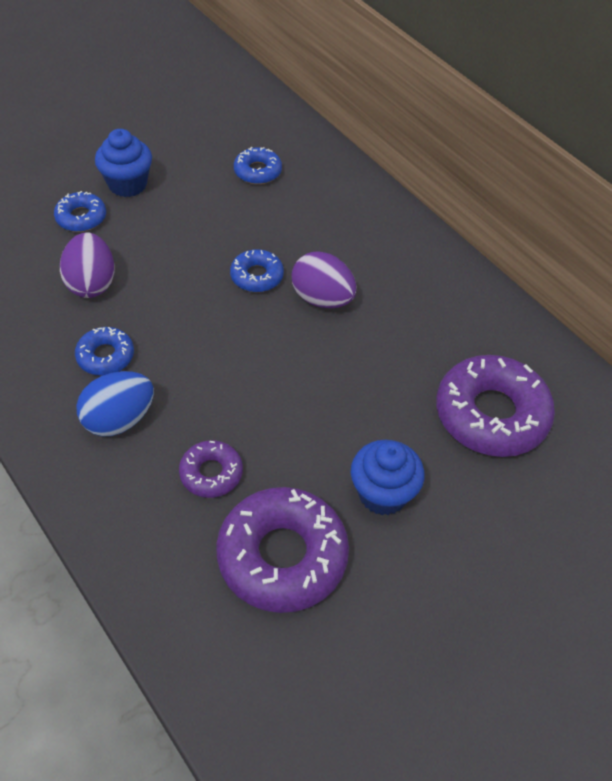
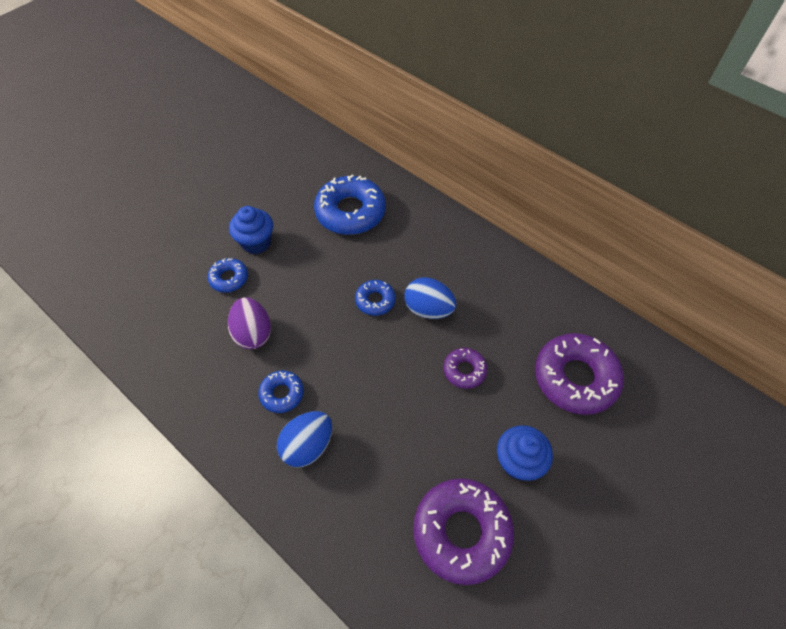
camera: 10 degrees left, 5 degrees up
(211, 473) = (389, 475): purple donut -> purple donut (464, 370)
(257, 171) = (350, 212): blue donut -> blue donut, size x1.94
(322, 299) = (428, 309): purple egg -> blue egg

